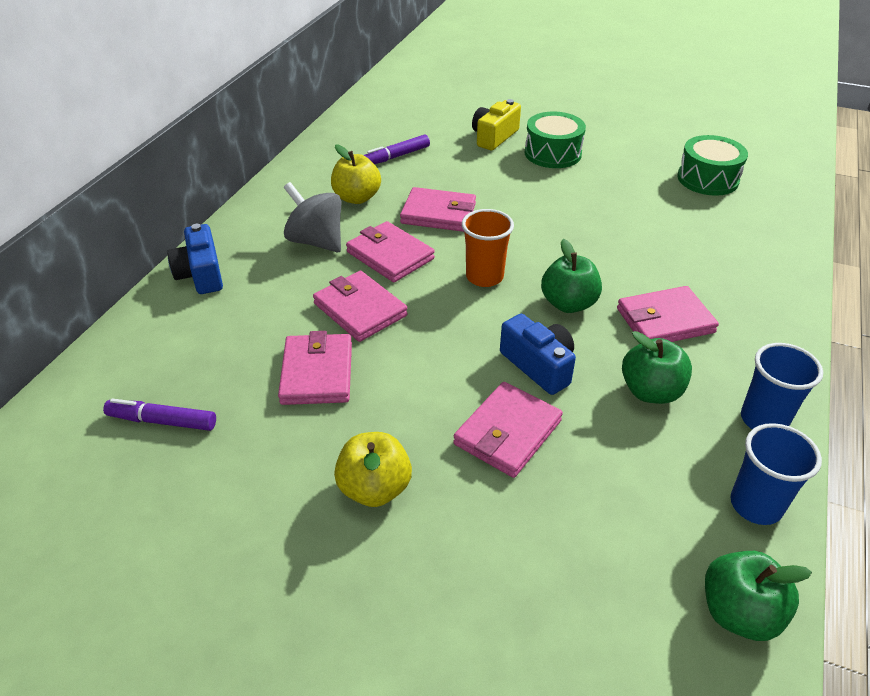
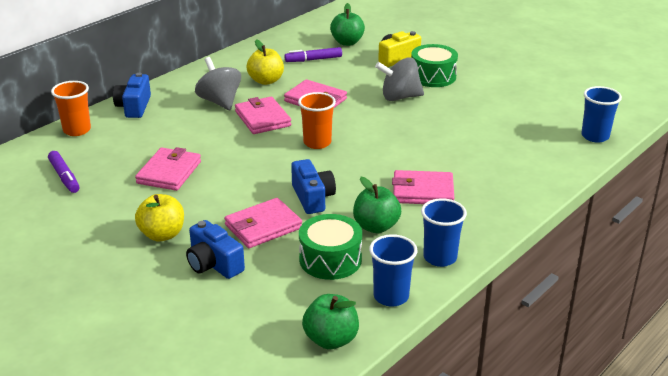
camera: 20 degrees right, 10 degrees down
(137, 332) = (77, 130): none -> orange cup
(162, 421) = (64, 177): purple marker -> purple marker turned 150 degrees counterclockwise
(360, 309) = (220, 145): pink wallet -> none
(483, 522) = (214, 264): none -> blue camera
(536, 189) = (399, 97): none -> grey spinning top
(568, 304) = (362, 169): green apple -> green apple (347, 42)
(707, 179) = (541, 113): green drum -> green drum (330, 259)
(786, 197) = (595, 136): none -> blue cup

